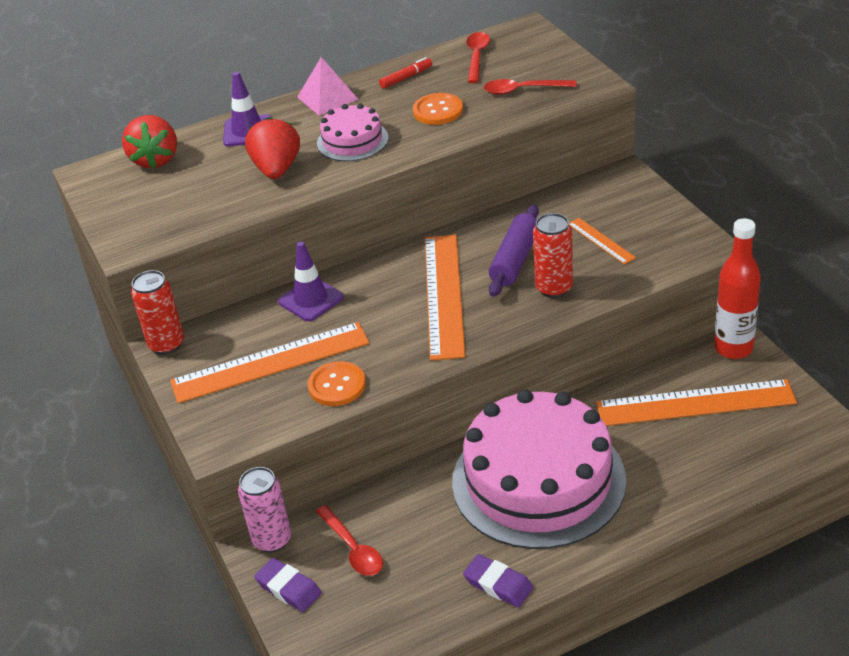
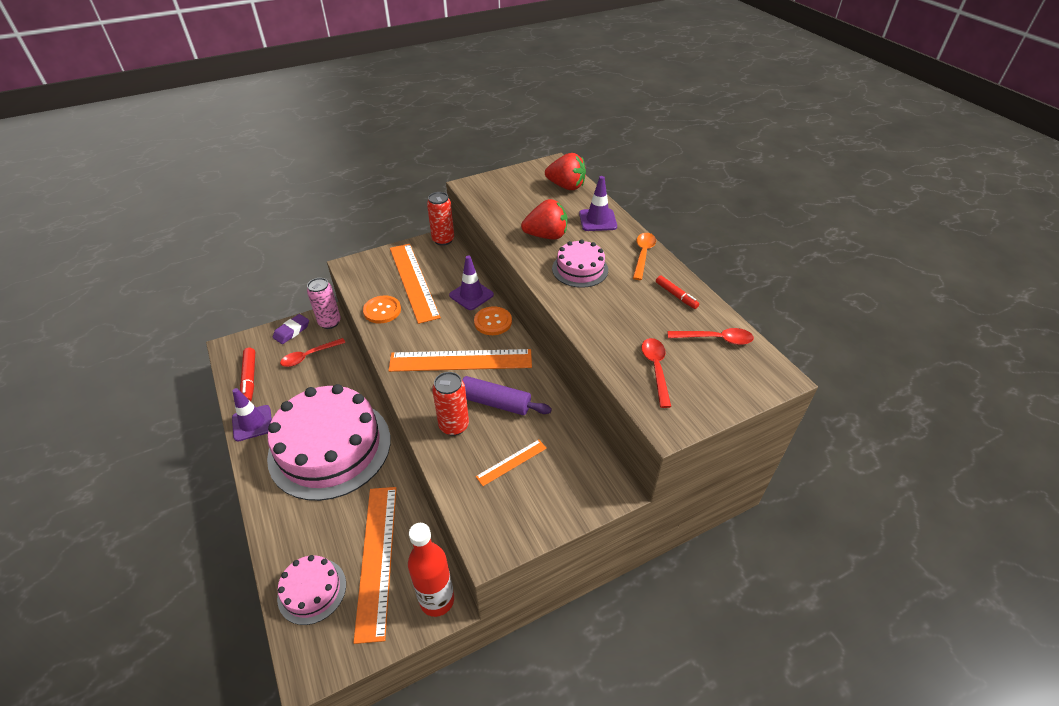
camera: 85 degrees right, 5 degrees up
(155, 159) = (566, 186): red strawberry -> red strawberry turned 150 degrees counterclockwise
(327, 98) = (643, 254): pink pyramid -> orange spoon
(402, 617) = (249, 379): none -> red marker
(438, 111) = (621, 314): orange button -> orange button (493, 322)
(498, 584) = (252, 423): purple eraser -> purple traffic cone
(747, 451) = (312, 590): none -> pink cake

